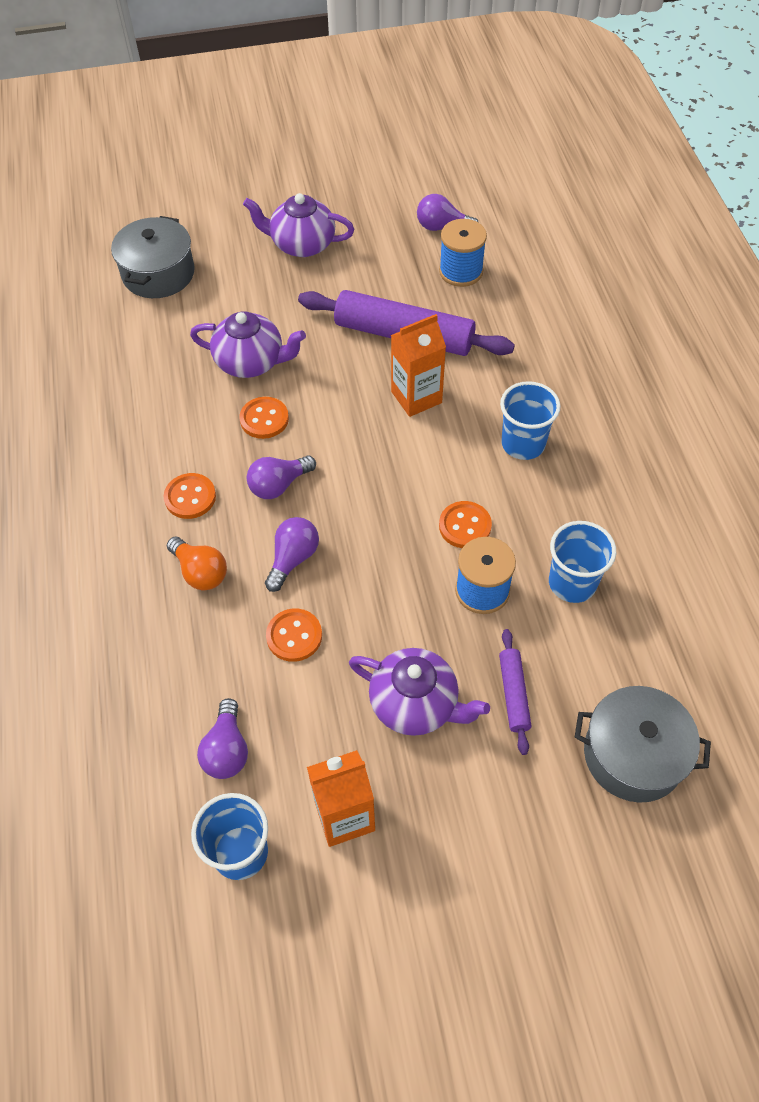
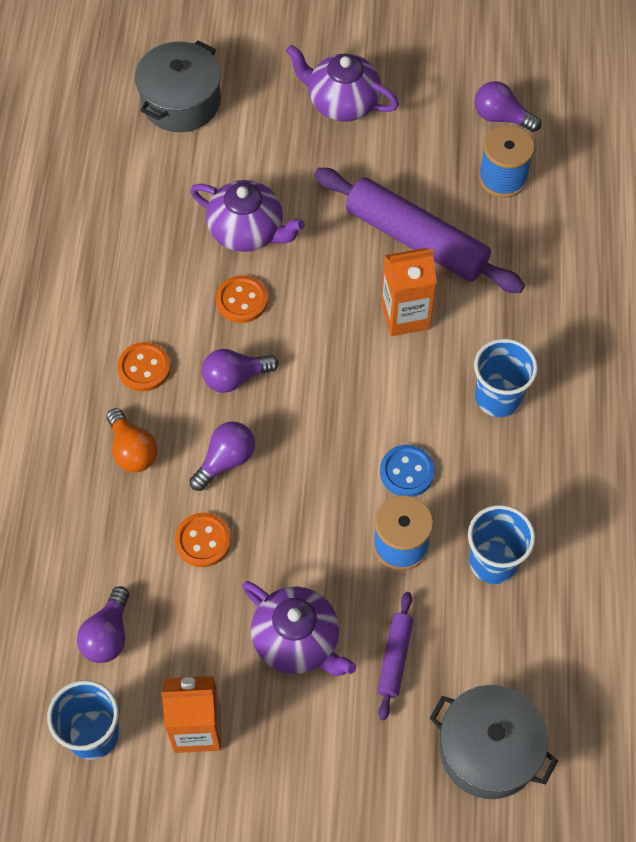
camera: 15 degrees right, 5 degrees up
(465, 526) = (407, 472): orange button -> blue button

